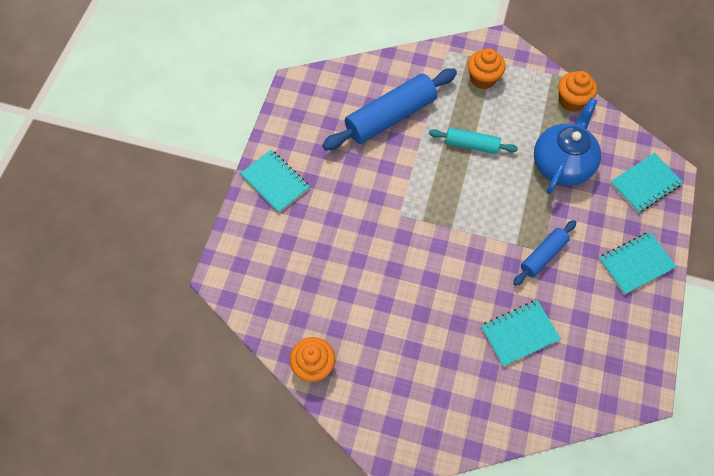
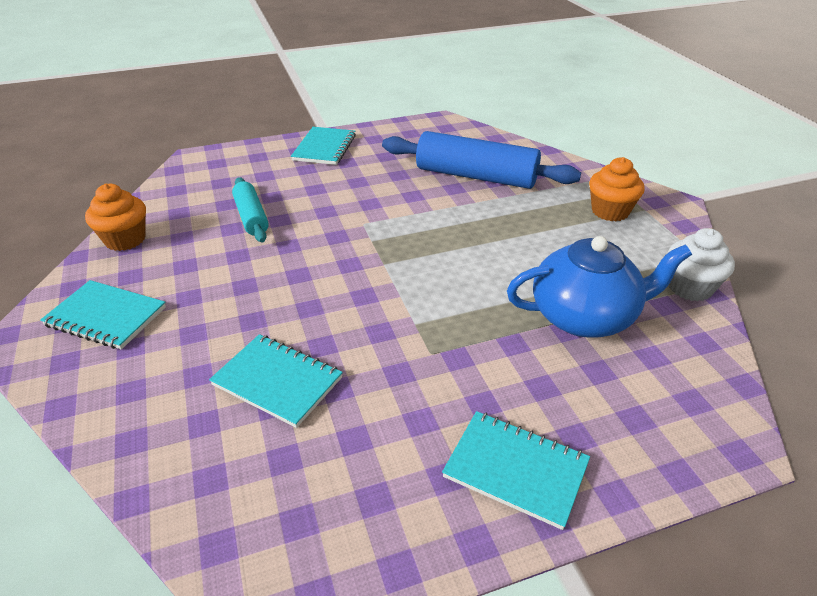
camera: 55 degrees right, 25 degrees down
(471, 145) = (512, 236): turquoise rolling pin -> turquoise rolling pin (251, 217)
(543, 255) = (423, 355): blue rolling pin -> none
(571, 101) = (690, 287): orange cupcake -> white cupcake
(645, 184) = (670, 419): turquoise notebook -> turquoise notebook (106, 316)

